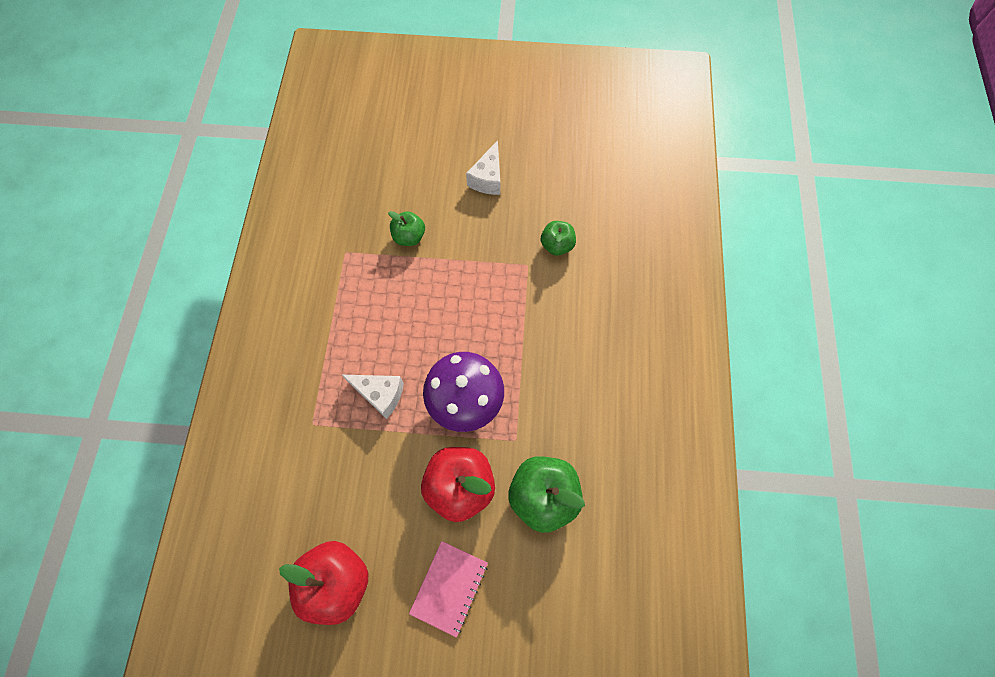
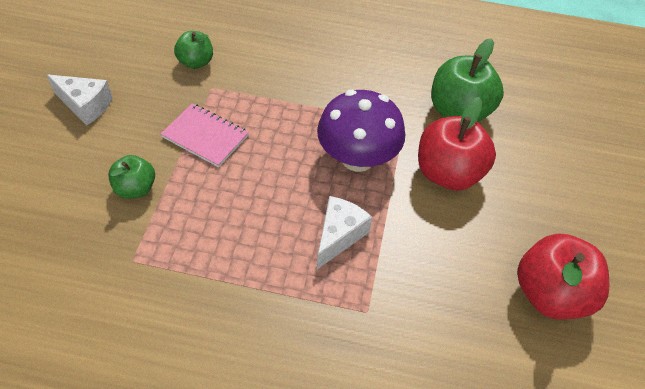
camera: 85 degrees left, 15 degrees down
(449, 587) = (547, 193): pink notebook -> pink notebook (205, 136)

